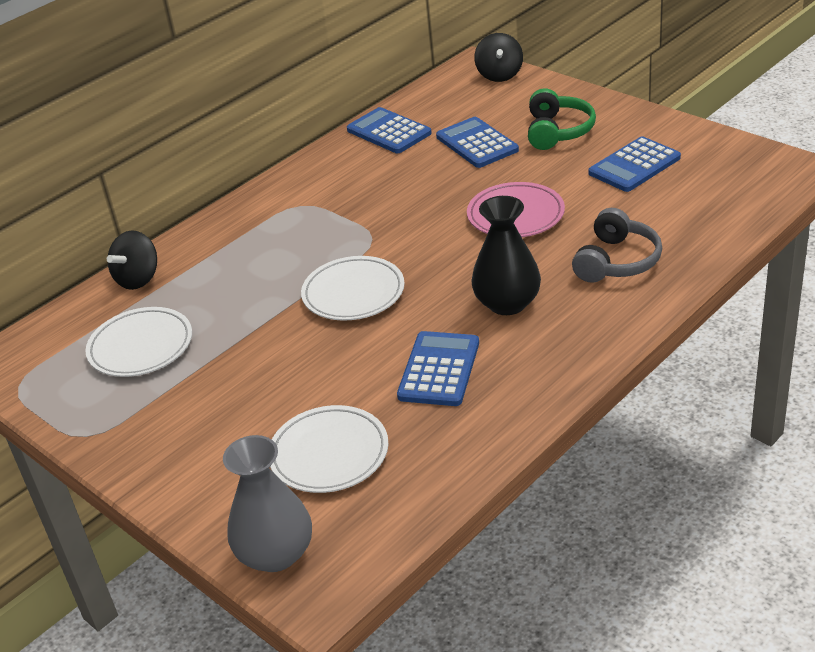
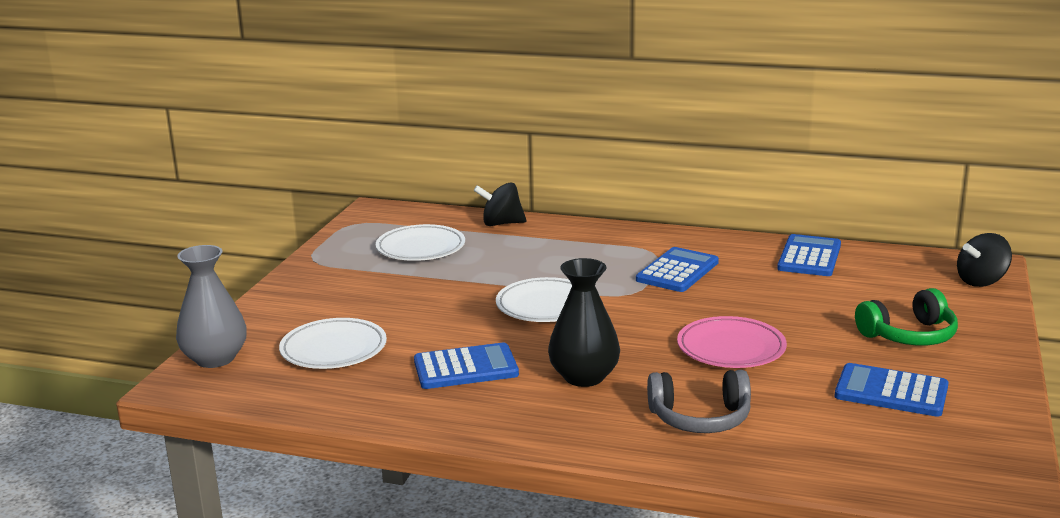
camera: 60 degrees right, 15 degrees down
(477, 143) = (836, 301): blue calculator -> blue calculator (677, 271)

